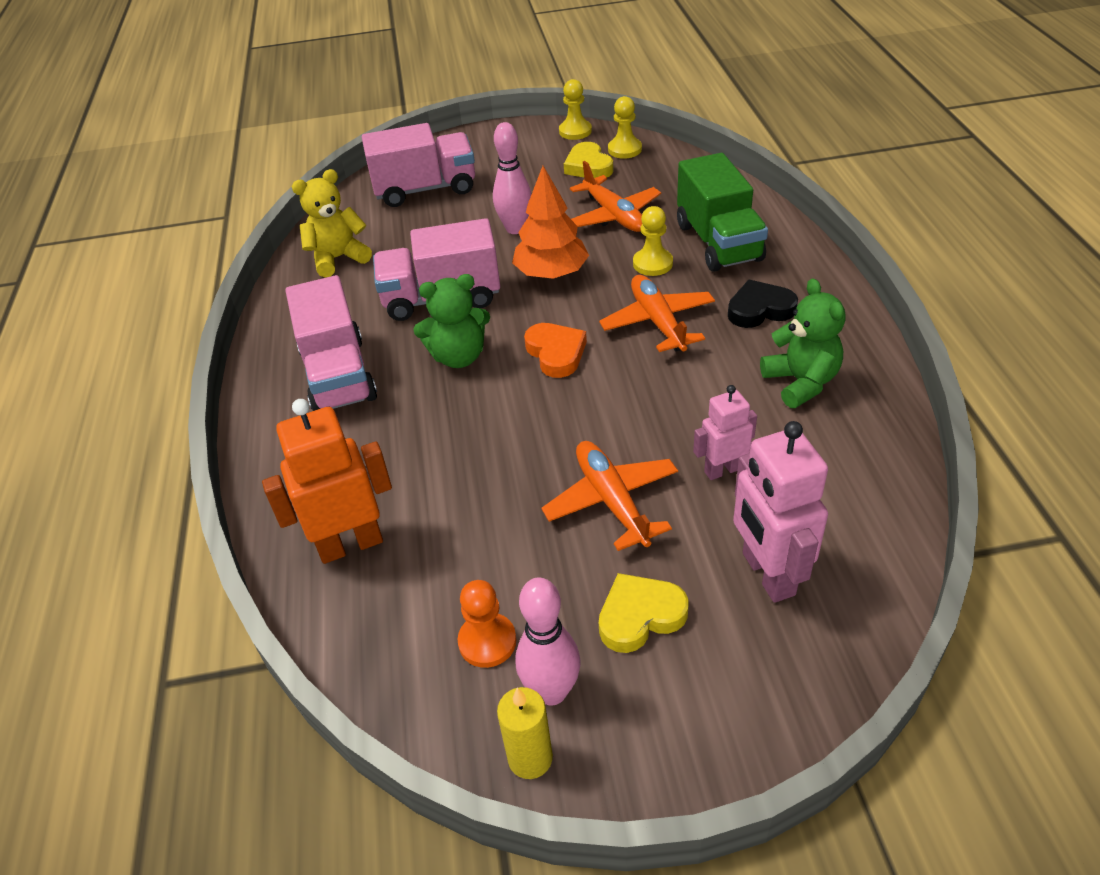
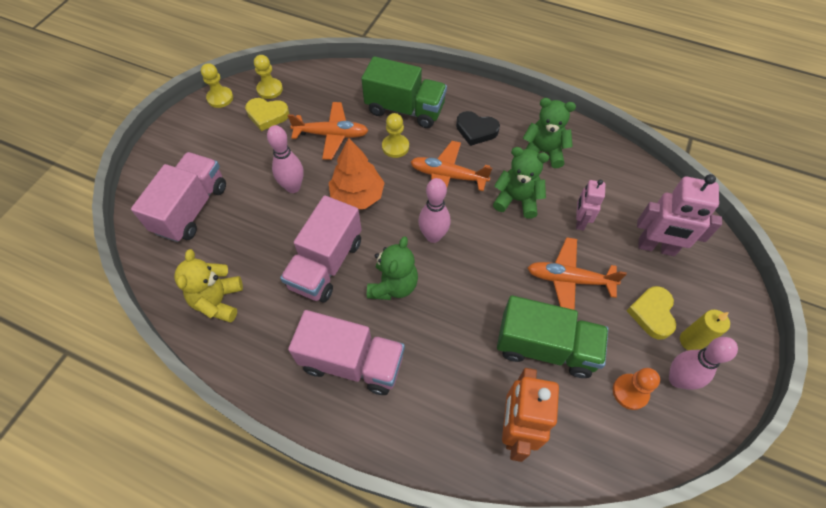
camera: 60 degrees left, 15 degrees up
(486, 523) = (545, 347): none -> green truck
(530, 758) = (712, 411): yellow candle -> yellow candle (691, 341)
(556, 353) = (433, 236): orange heart -> pink bowling pin
(689, 395) = (517, 200): none -> green teddy bear
(760, 309) = (476, 130): black heart -> black heart turned 90 degrees counterclockwise

